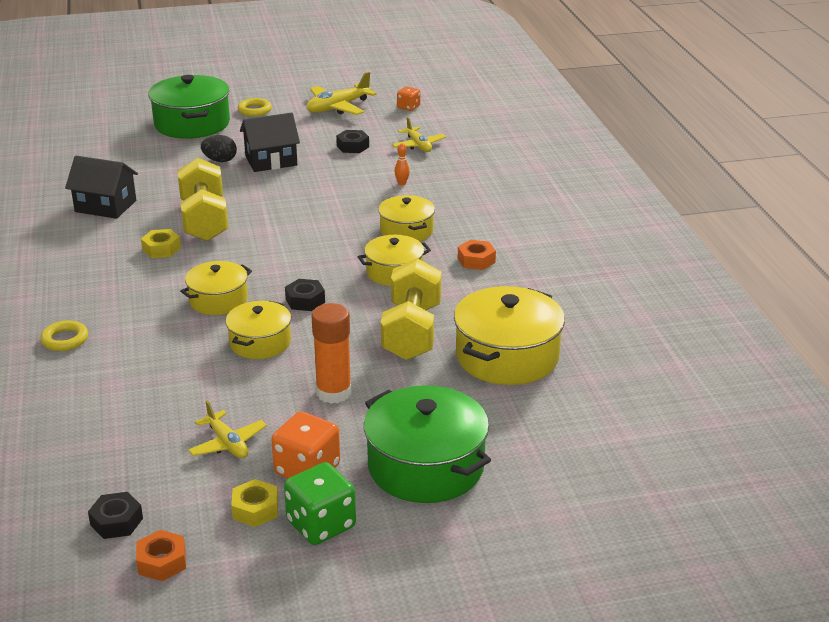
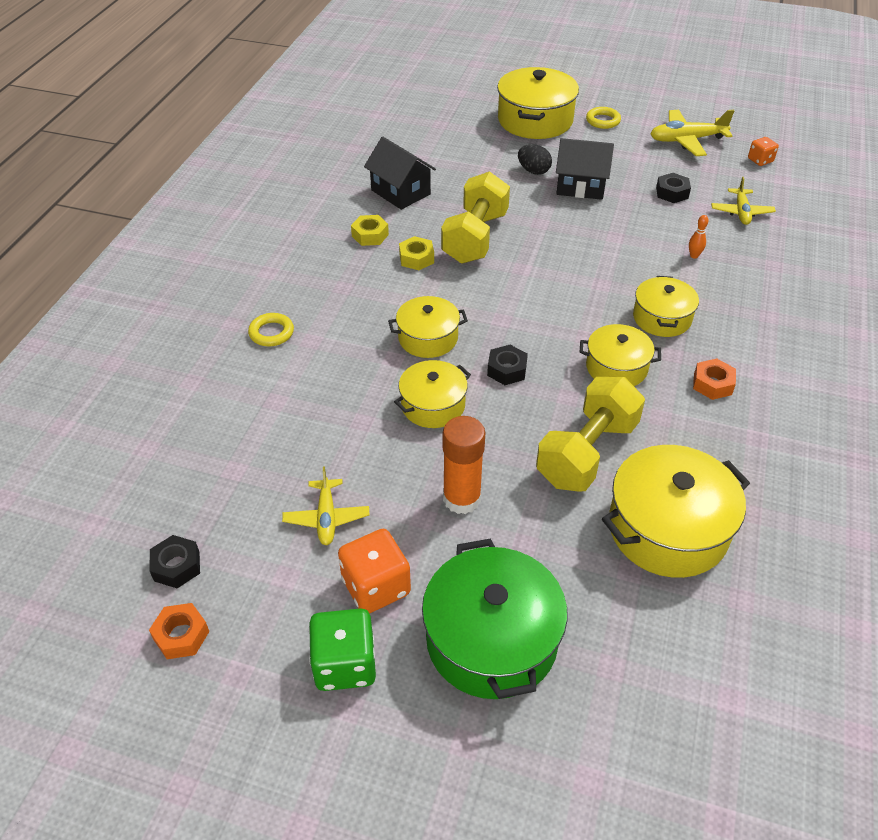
camera: 30 degrees right, 15 degrees up
(192, 124) = (535, 120): green pot -> yellow pot
(255, 509) = (299, 613): yellow nut -> yellow nut (370, 235)

